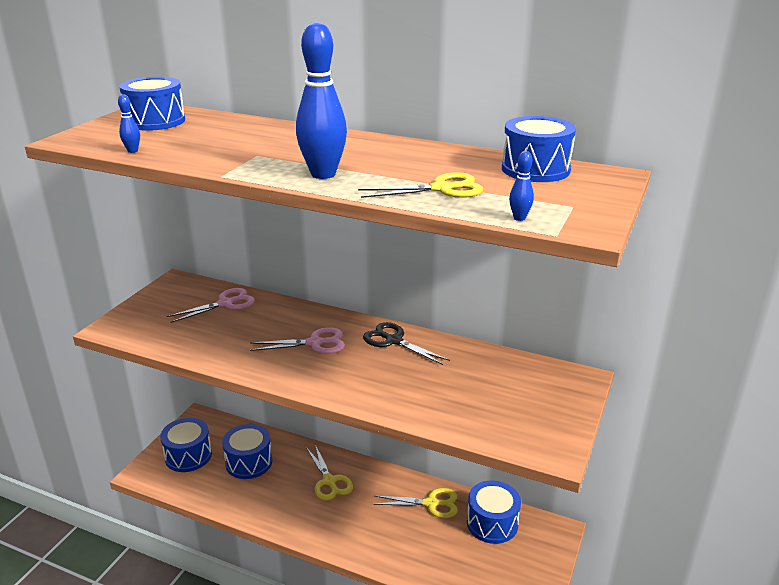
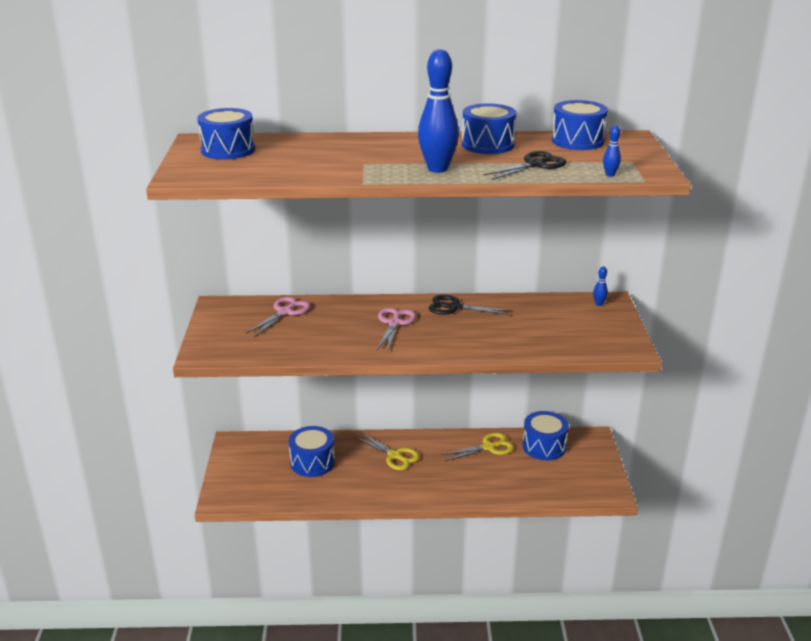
camera: 25 degrees left, 0 degrees up
(132, 151) = (255, 177): blue bowling pin -> blue bowling pin (599, 304)
(188, 456) = (251, 473): blue drum -> blue drum (487, 145)
(315, 343) = (394, 323): pink scissors -> pink scissors turned 45 degrees counterclockwise
(442, 189) = (535, 165): yellow scissors -> black scissors

